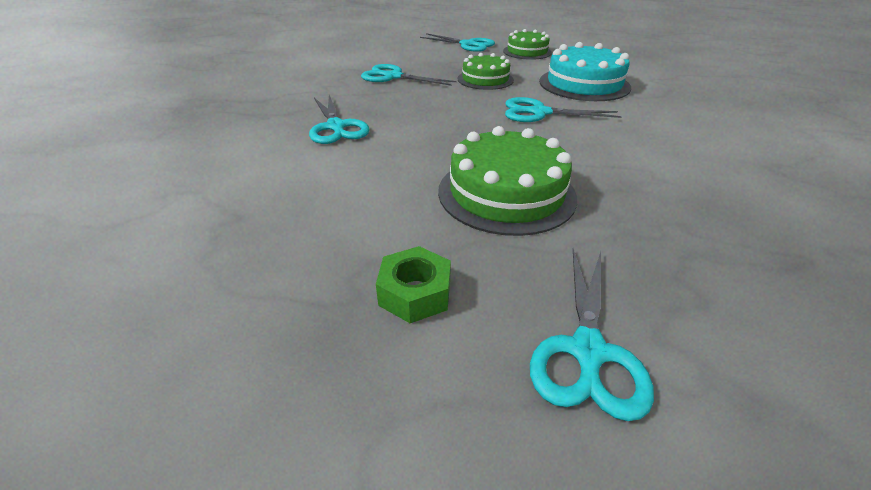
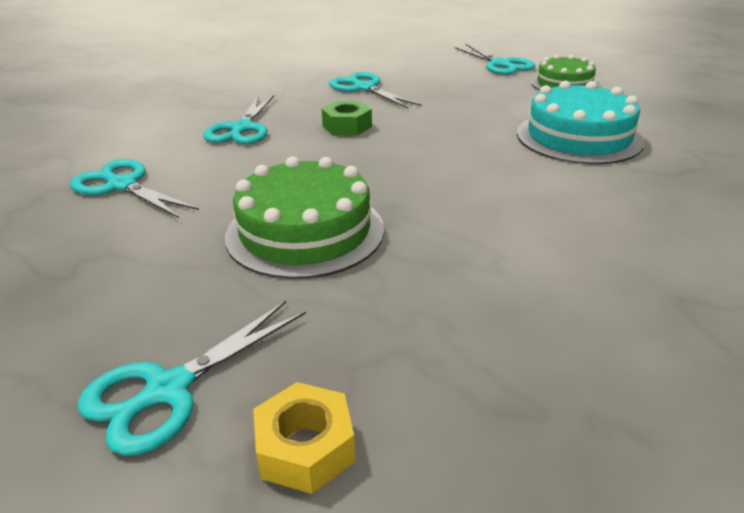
camera: 30 degrees right, 5 degrees down
(415, 293) = (108, 289): green nut -> green nut (347, 126)
(485, 79) = (461, 109): green cake -> none
(539, 112) = (467, 159): turquoise scissors -> turquoise scissors (122, 185)
(734, 345) = (305, 447): none -> yellow nut

